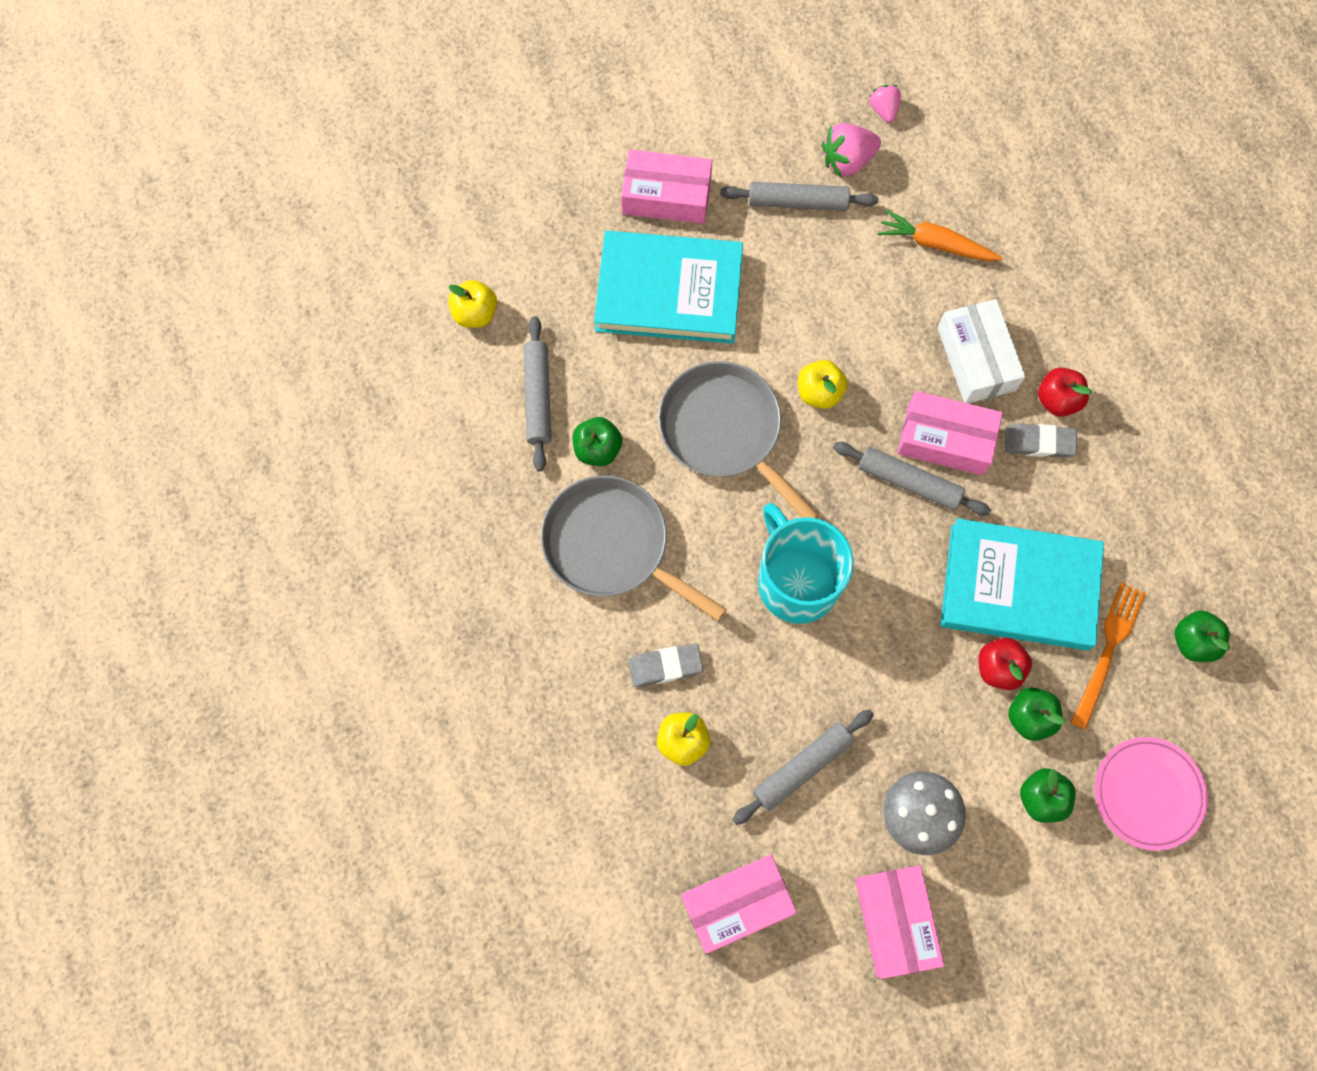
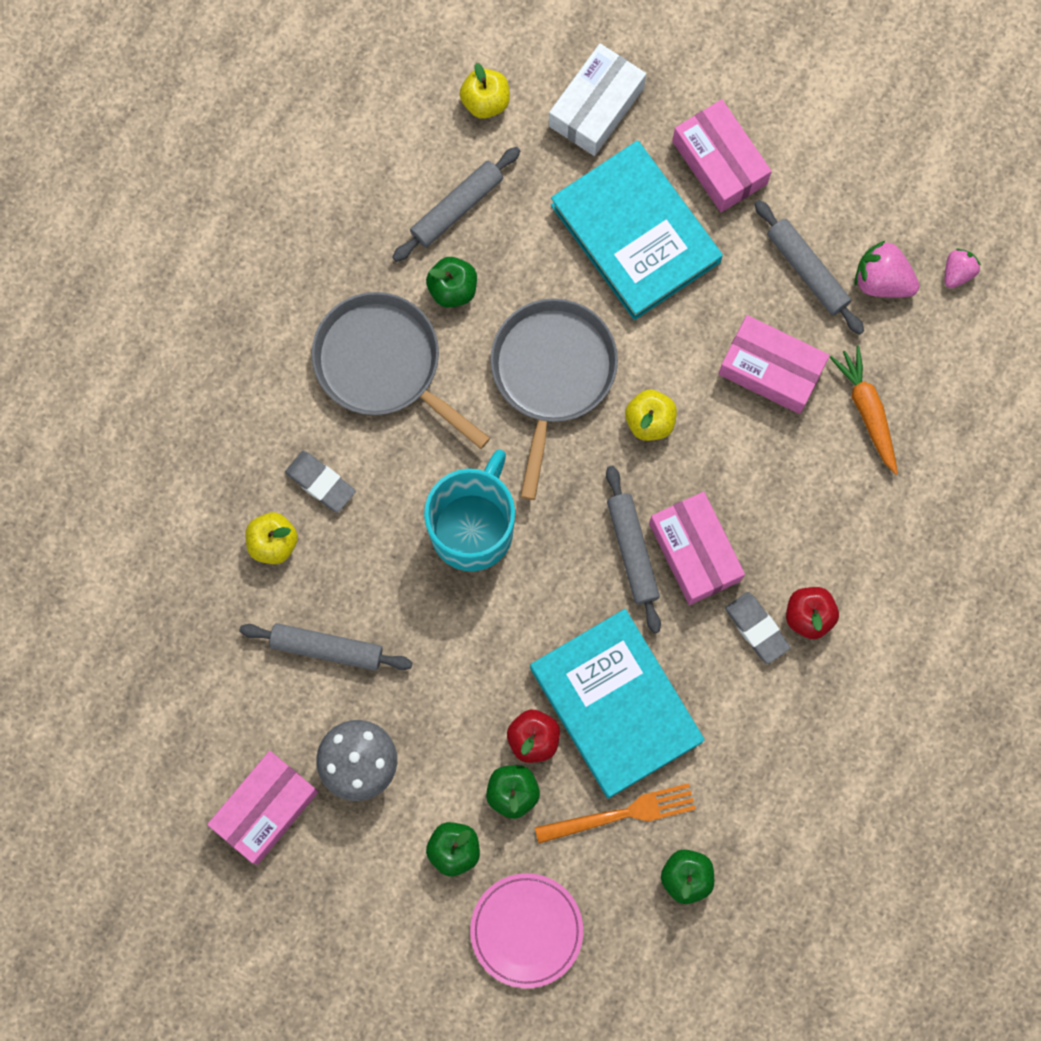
camera: 50 degrees right, 5 degrees up
(611, 545) = (383, 364): grey pan -> grey pan turned 45 degrees counterclockwise
(737, 904) = (182, 681): pink box -> pink box (771, 370)
(976, 359) = (789, 522): white box -> white box (596, 107)

